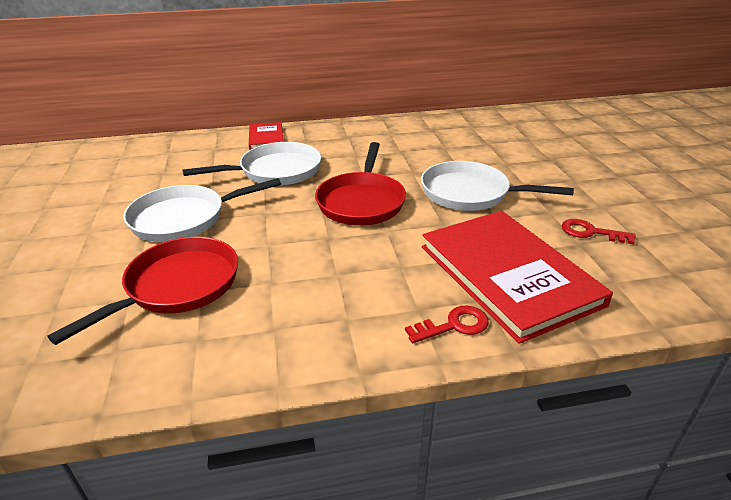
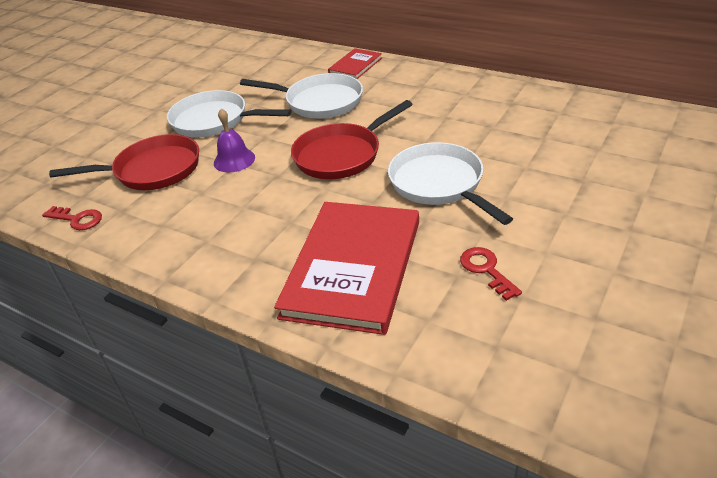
camera: 45 degrees right, 5 degrees up
(263, 242) = (234, 160): none -> purple bell
(453, 325) = (258, 282): red key -> red key (77, 219)

